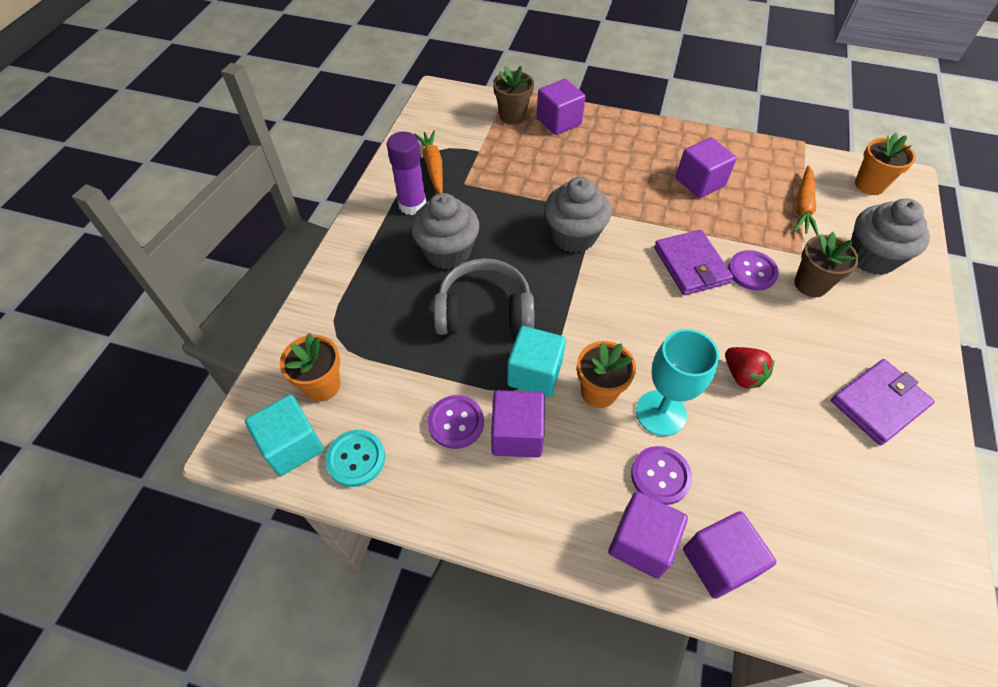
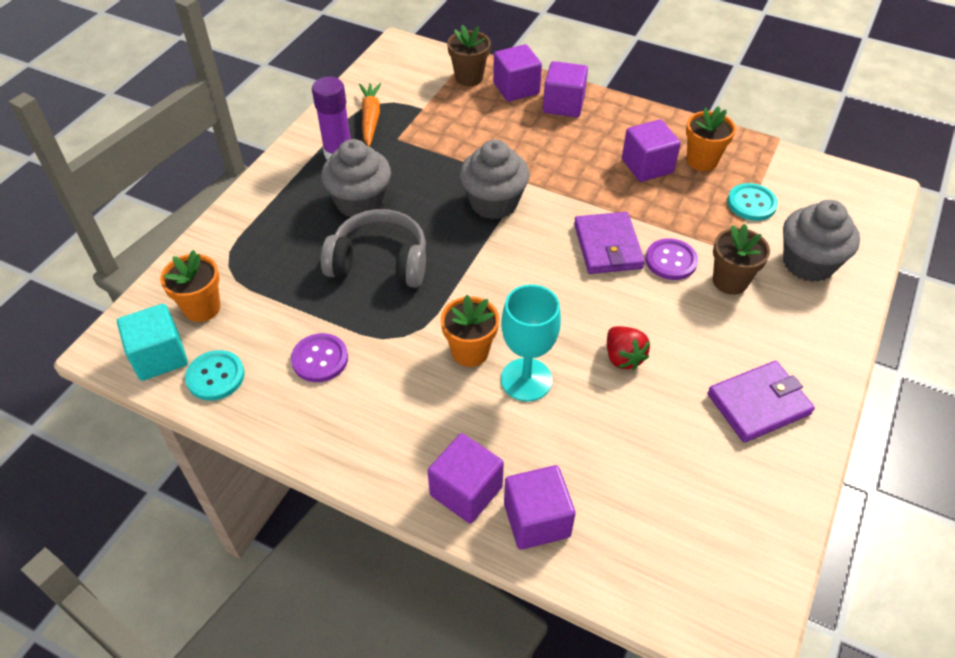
camera: 10 degrees right, 5 degrees down
(517, 434) = (376, 378): purple cube -> purple cube (563, 105)
(534, 373) = (411, 326): turquoise cube -> none
(660, 476) = (505, 436): purple button -> none
(803, 206) = (751, 203): orange carrot -> turquoise button
(869, 185) = (835, 190): orange flower pot -> orange flower pot (702, 161)

